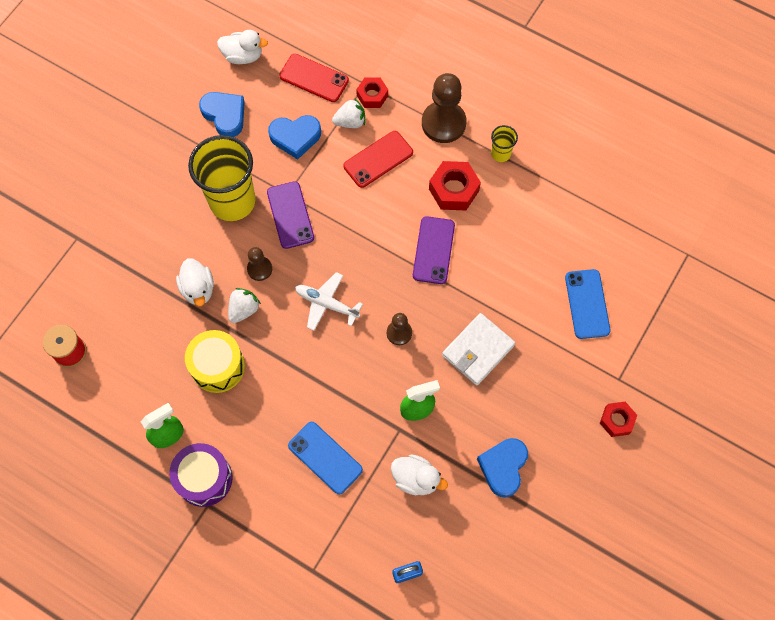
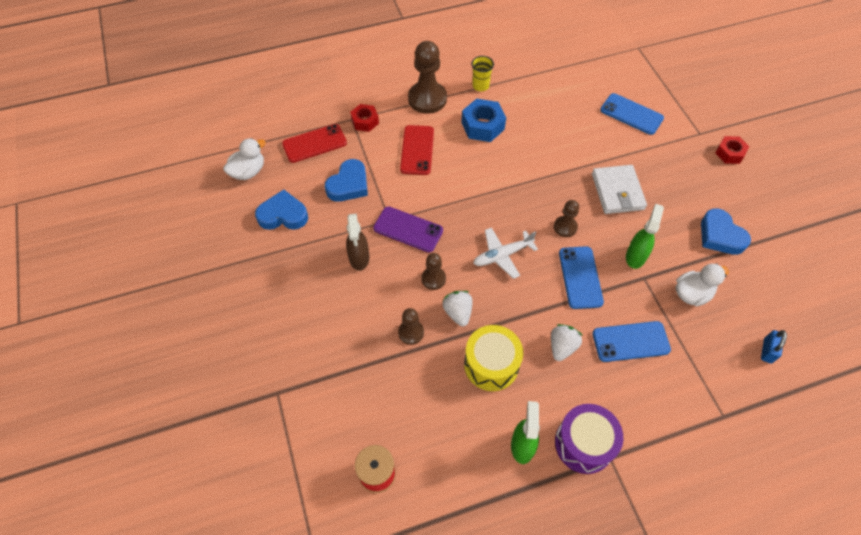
camera: 50 degrees left, 10 degrees down
(198, 289) = (411, 332): white duck -> brown pawn
(232, 201) = (359, 258): yellow cup -> brown spray bottle
(350, 122) = (371, 146): white strawberry -> white strawberry (562, 347)
(356, 379) = (580, 277): none -> blue phone
(433, 250) = (518, 166): purple phone -> none
(454, 190) = (483, 126): red nut -> blue nut

